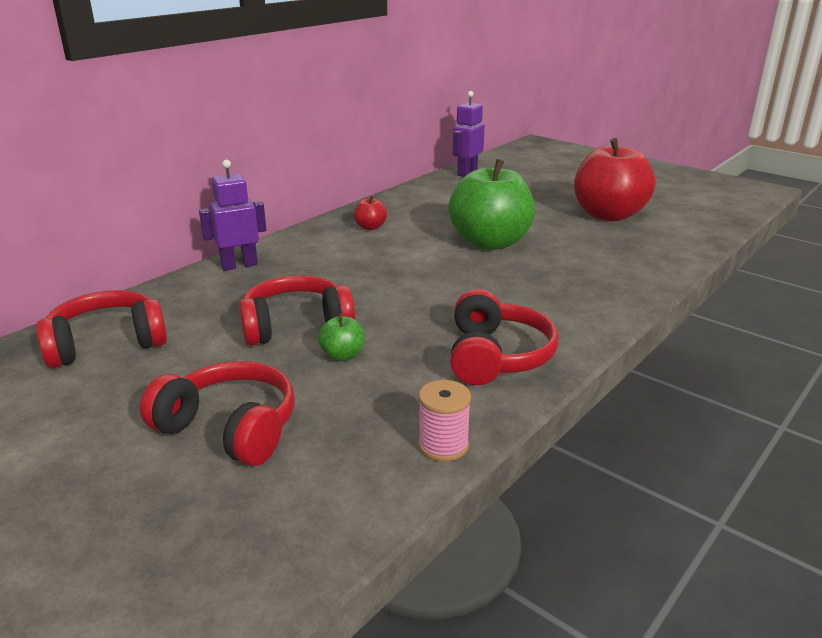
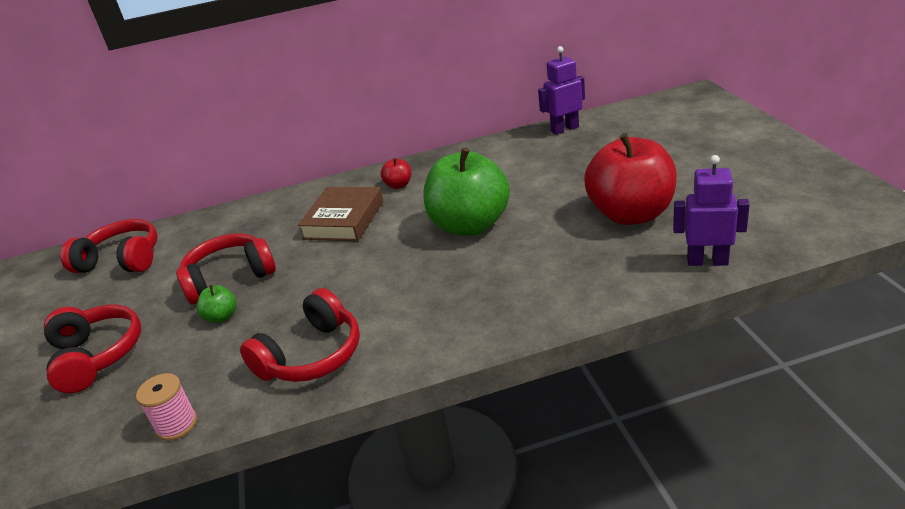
camera: 40 degrees right, 5 degrees up
(239, 265) = (266, 207): purple robot -> purple robot (707, 261)
(296, 326) = (229, 278): red headphones -> red headphones turned 45 degrees counterclockwise
(354, 259) = (344, 220): none -> brown book

